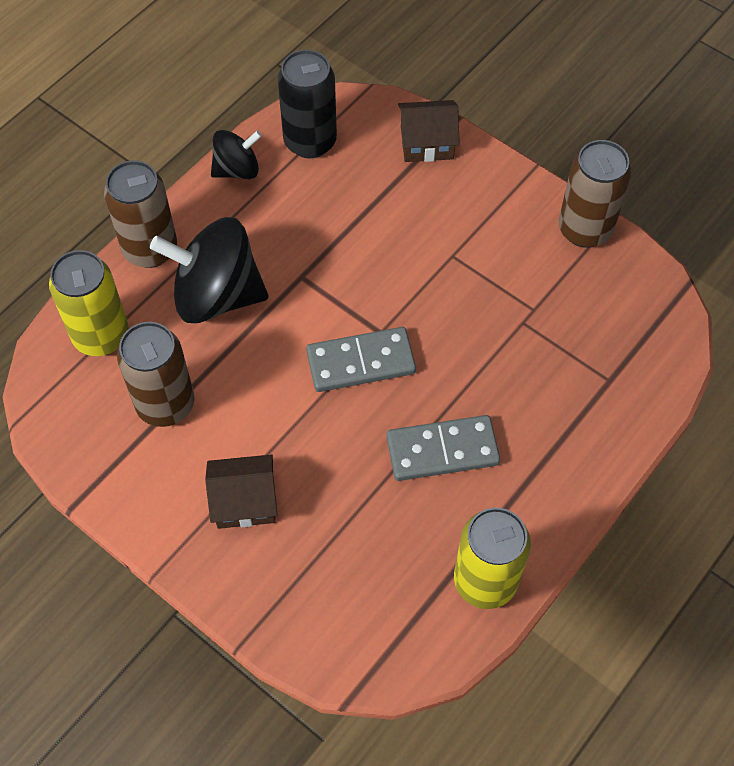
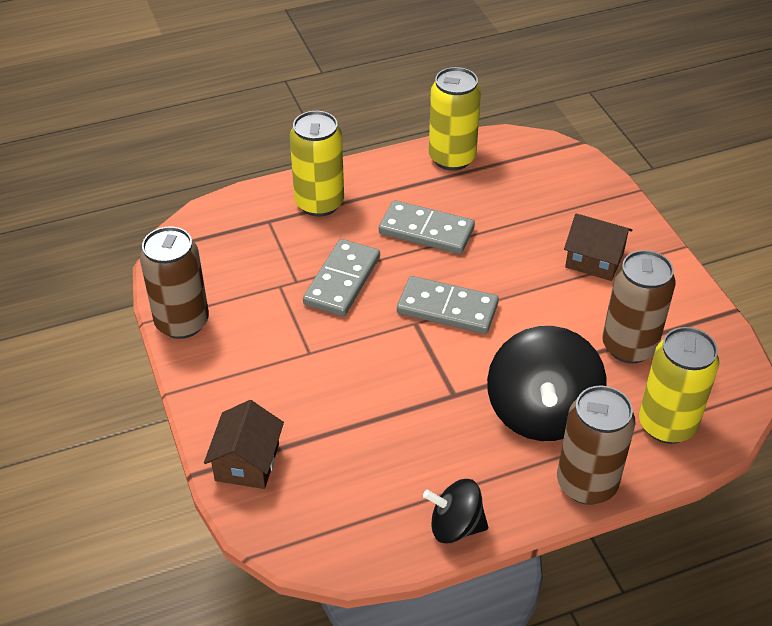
camera: 150 degrees left, 15 degrees down
(217, 295) = (541, 412): black spinning top -> black spinning top turned 60 degrees clockwise
(310, 141) = (361, 521): black can -> none
(427, 143) = (247, 462): brown house -> brown house turned 75 degrees clockwise
(480, 344) = (342, 281): none -> grey domino
(578, 430) = (319, 203): none -> yellow can

